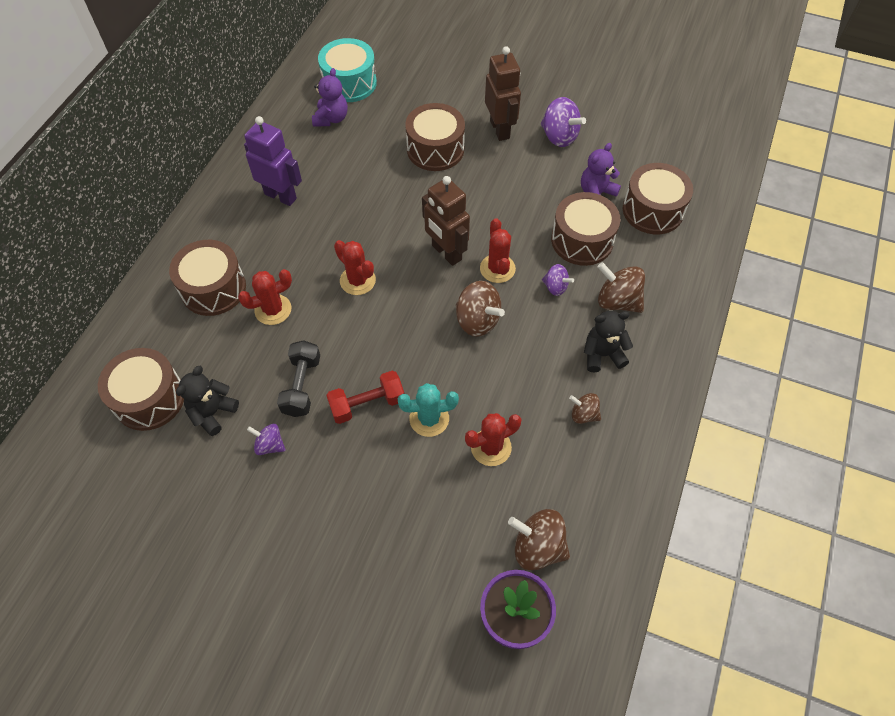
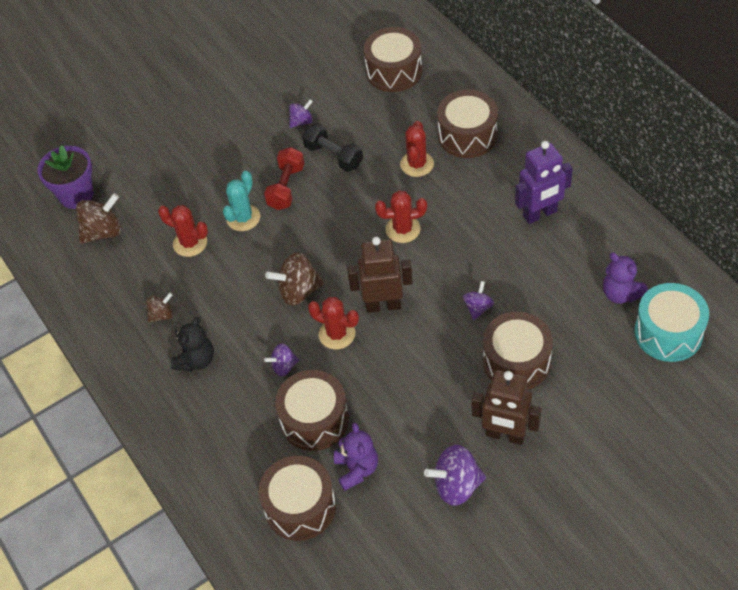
camera: 130 degrees right, 5 degrees down
(212, 412) = (353, 100): black teddy bear -> none
(404, 192) = (478, 308): none -> purple spinning top
(491, 447) = (190, 243): red cactus -> red cactus turned 75 degrees counterclockwise
(617, 301) = (232, 405): brown spinning top -> none

